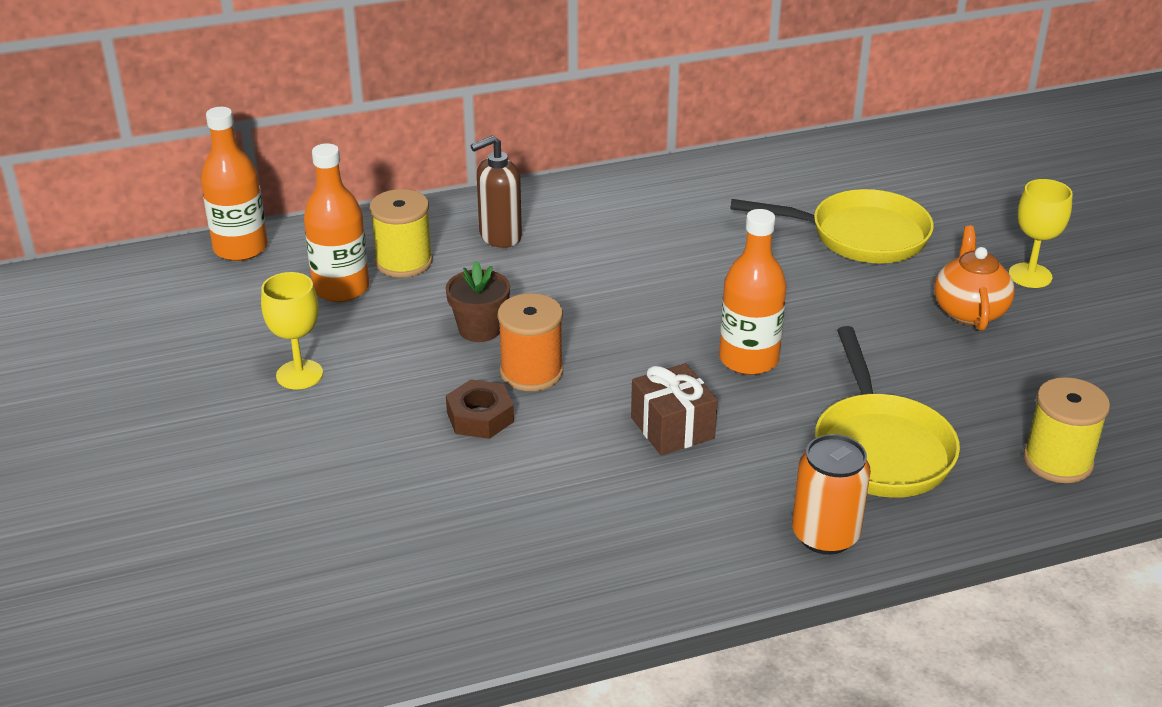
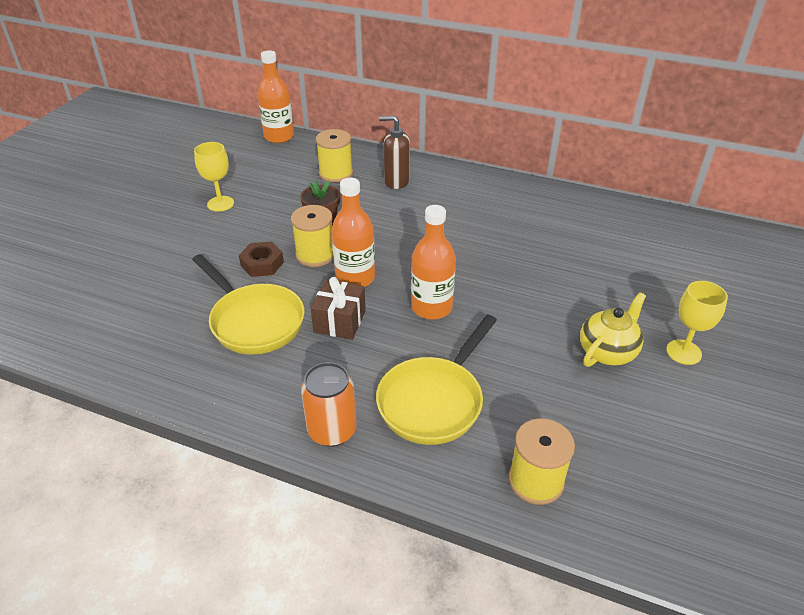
camera: 40 degrees right, 5 degrees up
(341, 288) = (292, 173): orange bottle -> orange bottle (355, 278)
(531, 372) = (315, 255): orange spool -> yellow spool
(860, 236) = (597, 272): yellow pan -> yellow pan (254, 321)
(969, 311) = (607, 352): orange teapot -> yellow teapot

